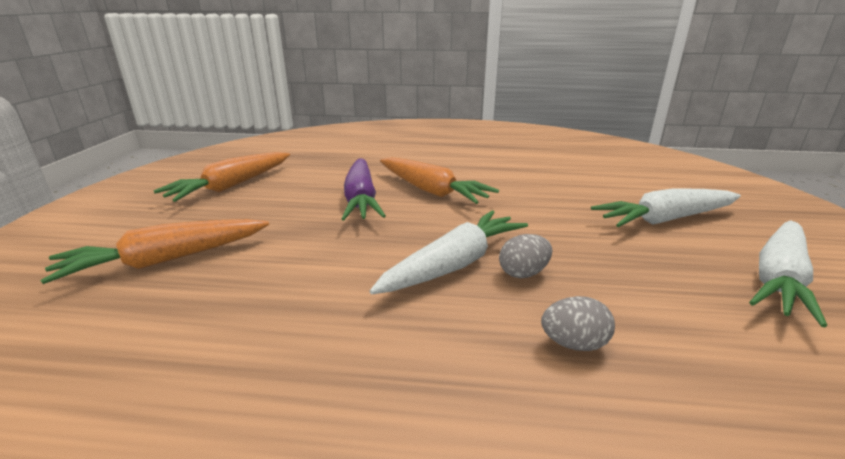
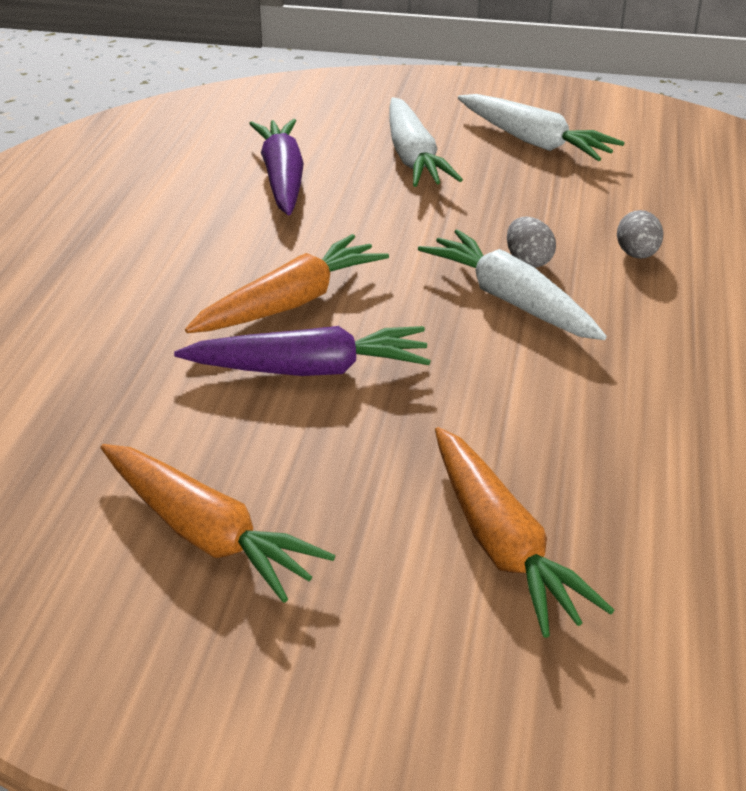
camera: 85 degrees left, 10 degrees up
(583, 180) = (282, 178): none -> purple carrot

